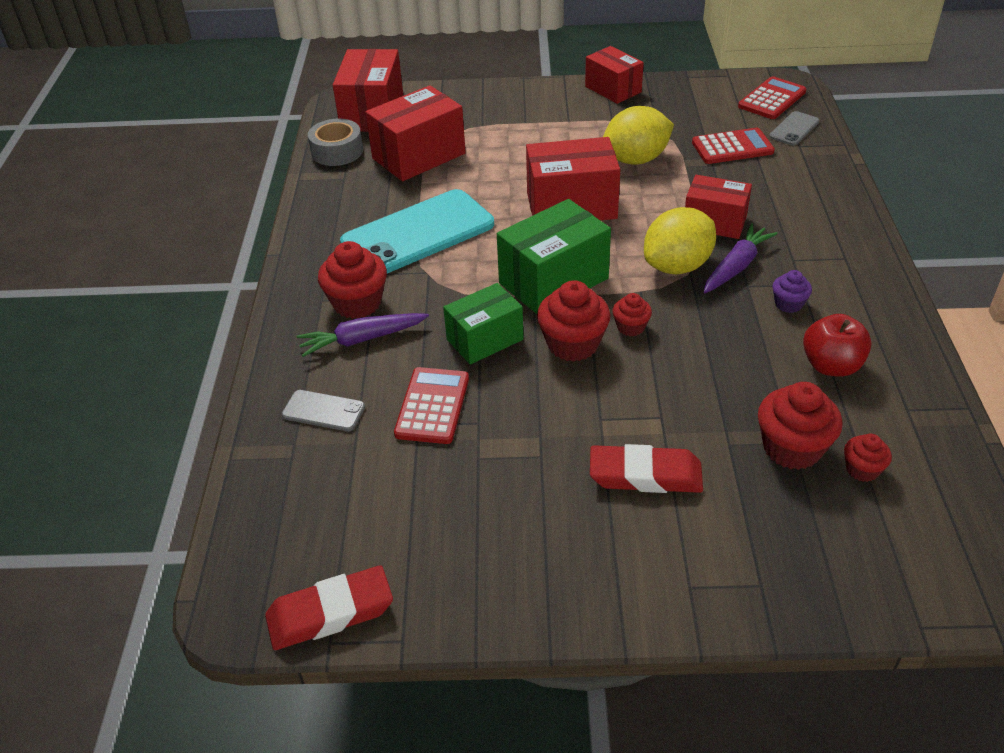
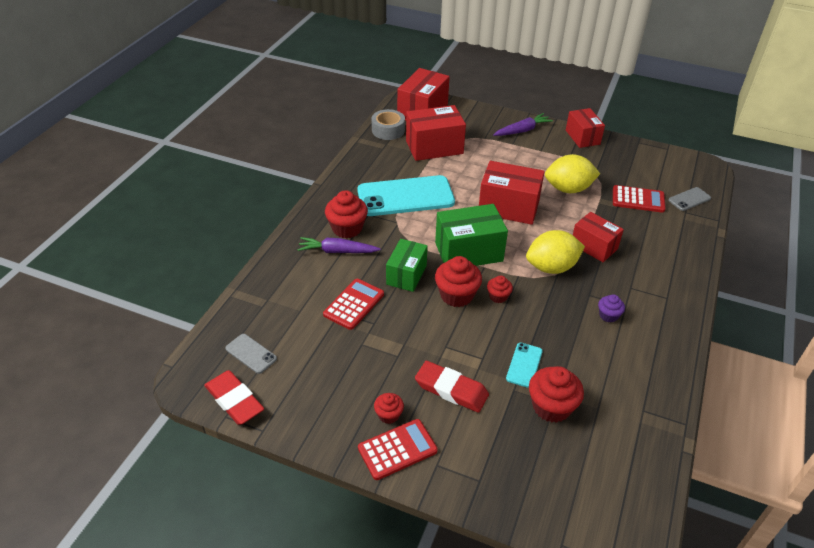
camera: 20 degrees right, 0 degrees up
(323, 411) = (293, 286): grey phone -> grey phone (251, 354)
(330, 613) = (234, 400): red eraser -> red eraser turned 45 degrees clockwise
(485, 339) = (406, 275): green box -> green box turned 60 degrees counterclockwise
(722, 406) = (524, 365): none -> turquoise phone
(736, 266) = (589, 280): purple carrot -> purple carrot (522, 130)
(772, 99) = (687, 174): red calculator -> red calculator (397, 449)
(831, 366) = (610, 364): red apple -> none
(862, 469) = (587, 436): red cupcake -> red cupcake (388, 415)

